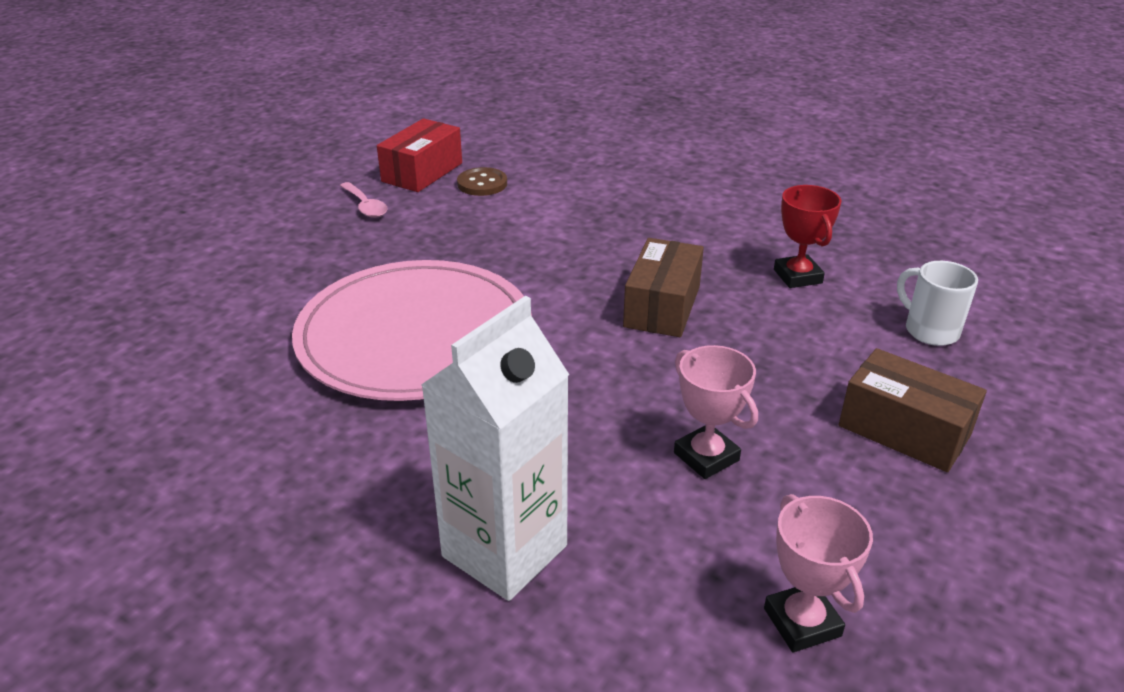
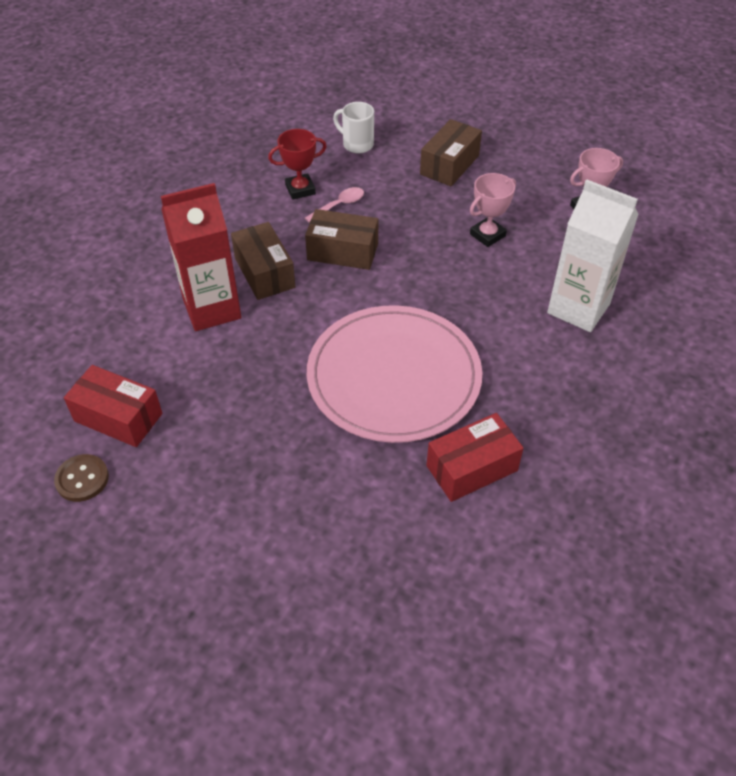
camera: 95 degrees left, 15 degrees up
(238, 387) = (472, 468): none -> red box
(365, 206) = (189, 449): pink spoon -> pink spoon (339, 205)
(482, 184) = (148, 368): brown button -> brown button (82, 479)
(563, 215) = (212, 309): none -> red carton
(622, 248) = (264, 273): none -> brown box
(929, 330) = (357, 144): white mug -> white mug turned 75 degrees clockwise

